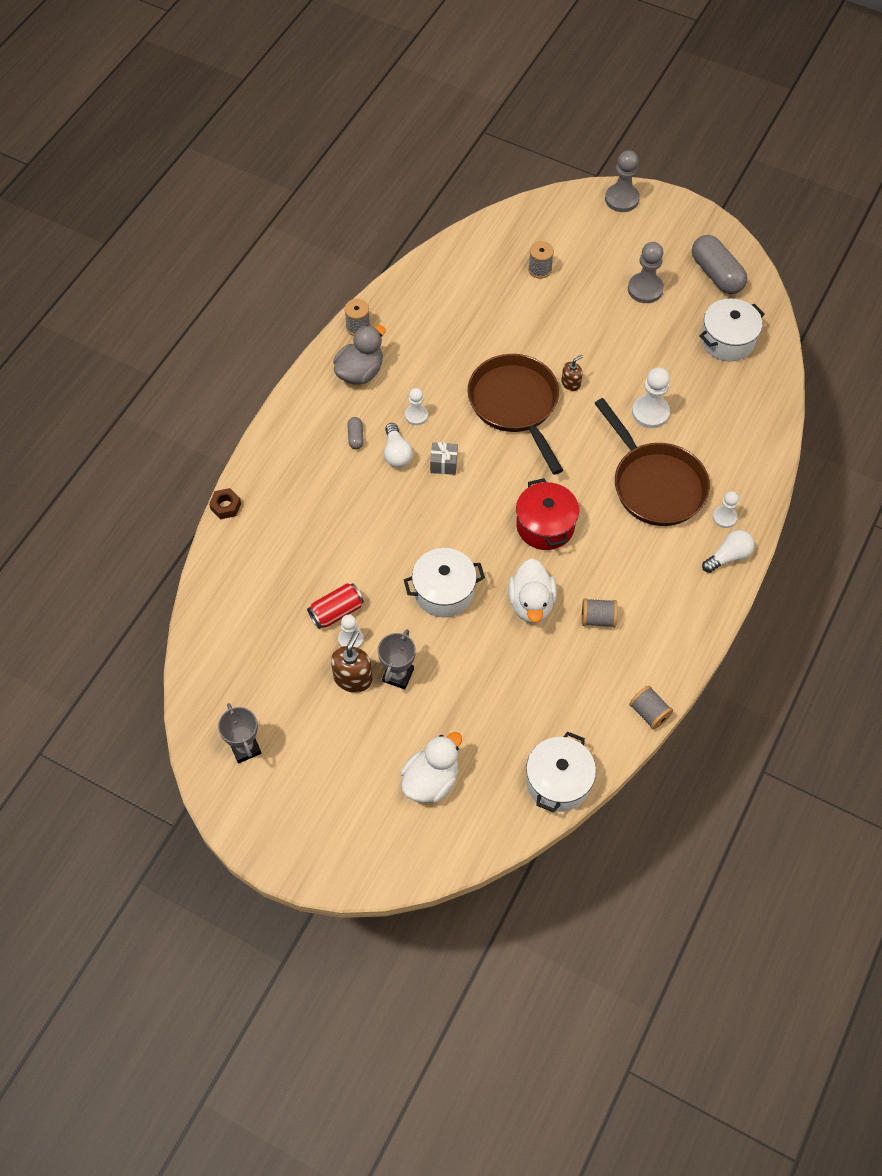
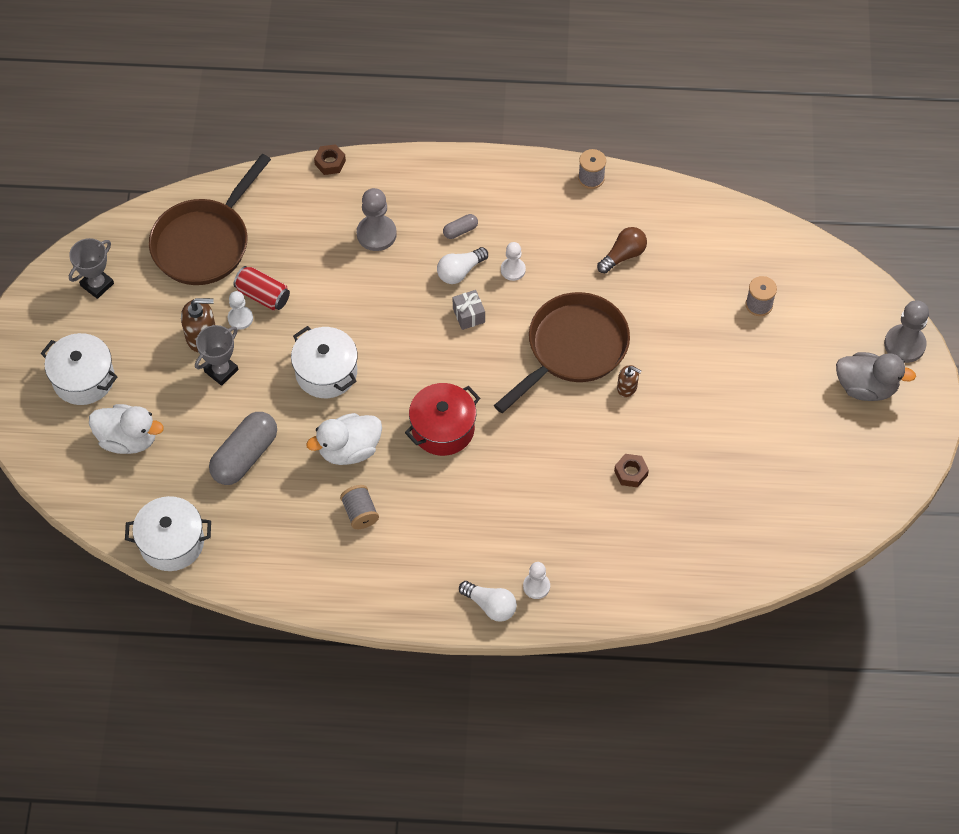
camera: 65 degrees right, 0 degrees up
(360, 372) = (538, 202): grey duck -> grey duck (866, 387)
(398, 675) = (221, 371): grey trophy -> grey trophy turned 45 degrees counterclockwise
(445, 336) = (623, 255): none -> brown light bulb
(645, 289) = (791, 411): grey pawn -> grey pawn (376, 234)
(649, 713) = (278, 594): grey spool -> none
(650, 412) = (631, 473): white pawn -> brown nut
(655, 484) = (543, 508): brown pan -> brown pan (204, 243)
(716, 274) = (854, 472): grey capsule -> grey capsule (245, 456)
(727, 340) = (768, 514): white pot -> white pot (83, 379)

